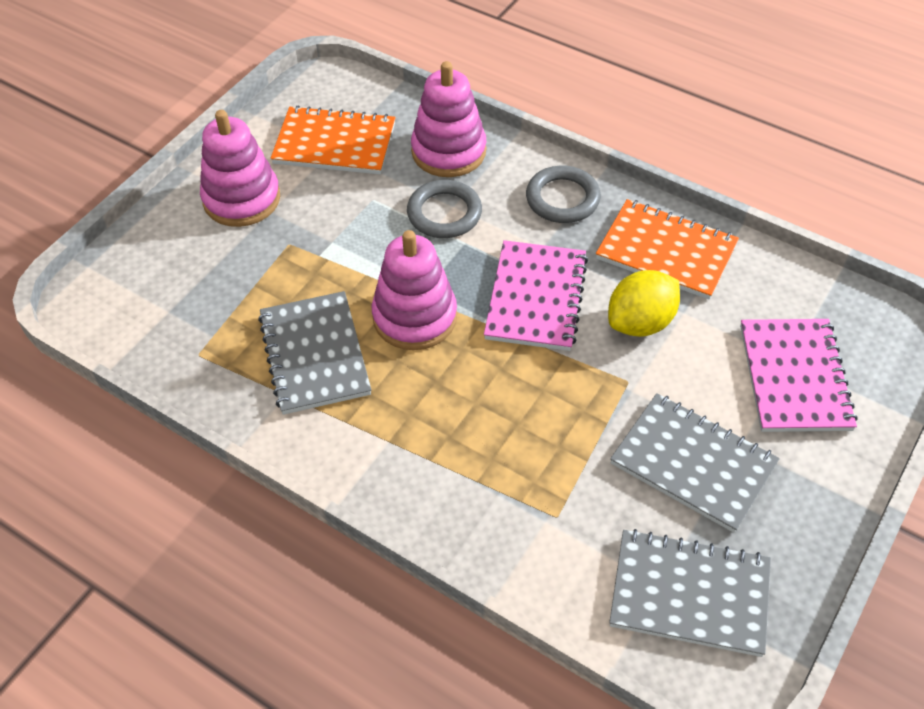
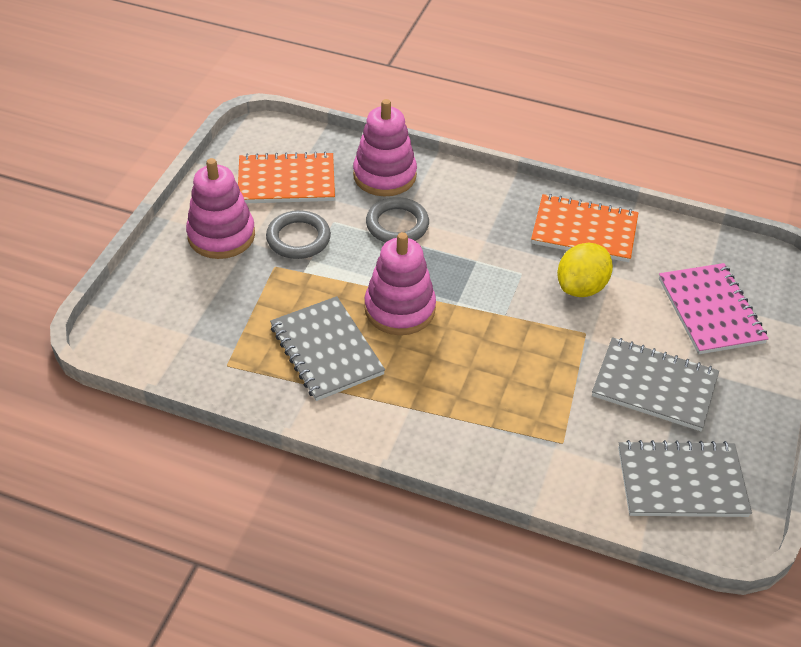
camera: 15 degrees left, 5 degrees down
(536, 298) = (493, 280): pink notebook -> none
(562, 198) = (489, 201): grey ring -> grey ring (298, 238)

